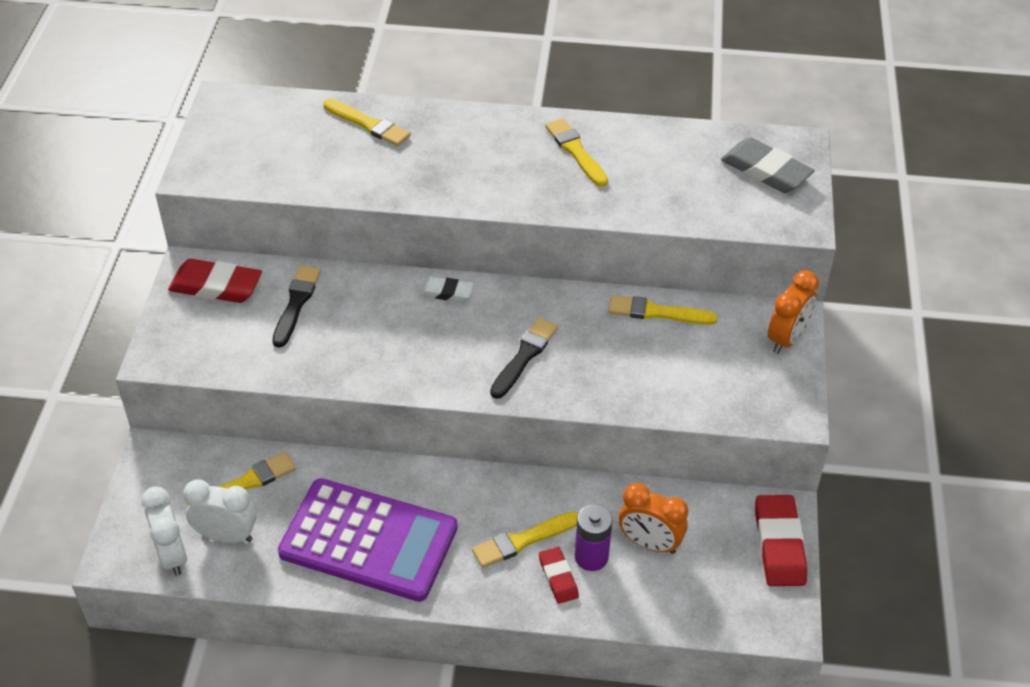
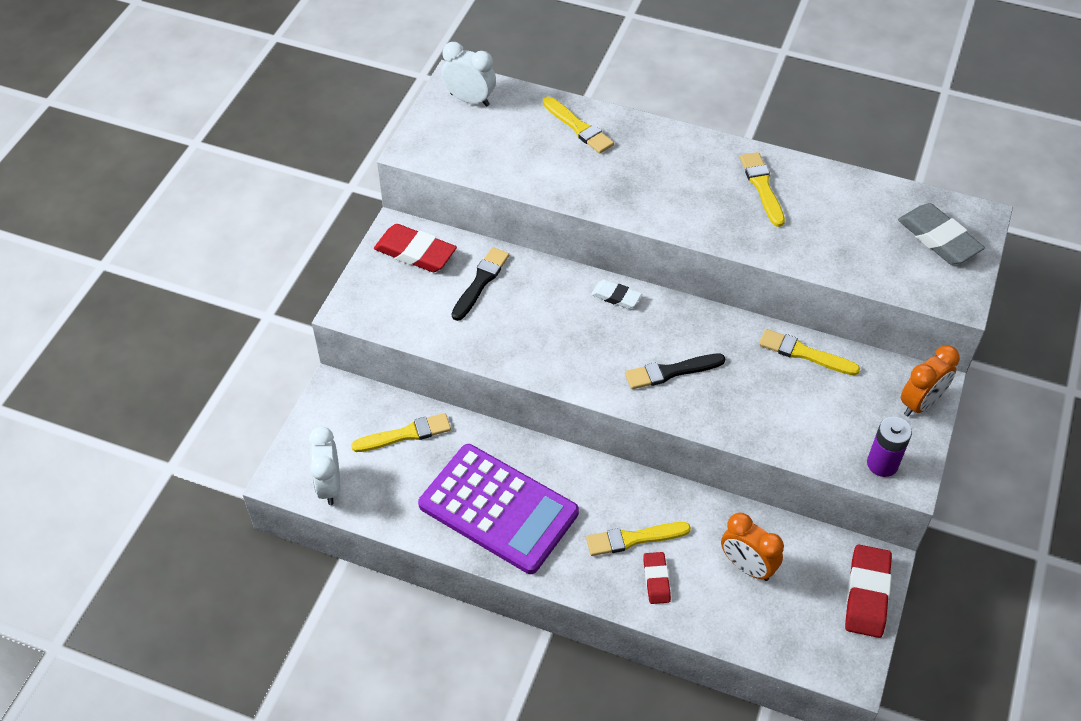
camera: 15 degrees right, 5 degrees up
(226, 536) = (378, 478): white clock -> white clock (470, 100)
(524, 356) = (671, 372): black brush -> black brush turned 150 degrees counterclockwise
(591, 557) = (691, 567): purple battery -> purple battery (882, 464)

